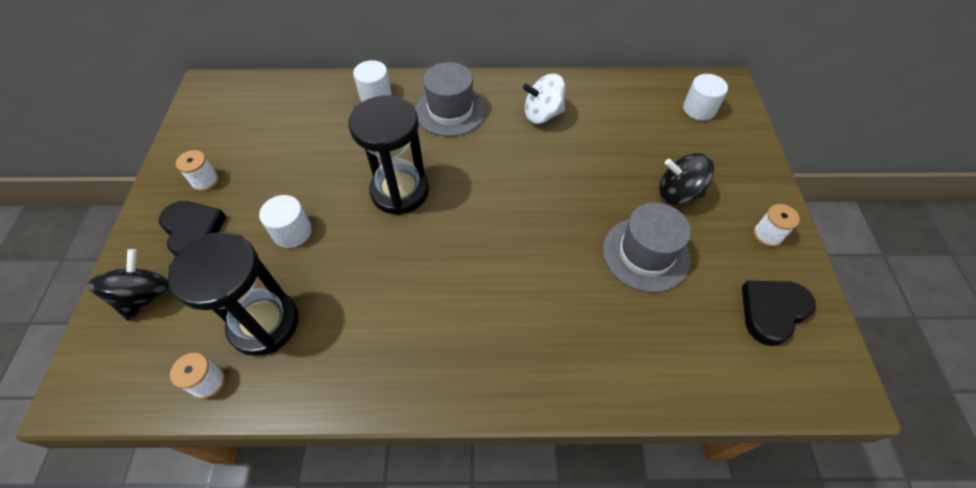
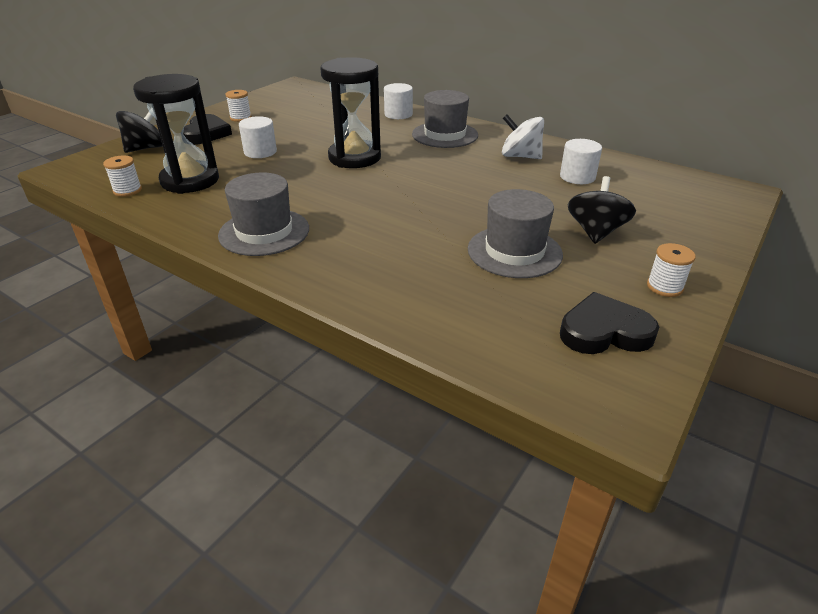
camera: 35 degrees right, 20 degrees down
(425, 357) = (264, 232): none -> grey hat
(678, 193) = (595, 232): black spinning top -> black spinning top turned 60 degrees clockwise
(699, 109) = (686, 195): white cylinder -> white cylinder (577, 177)

